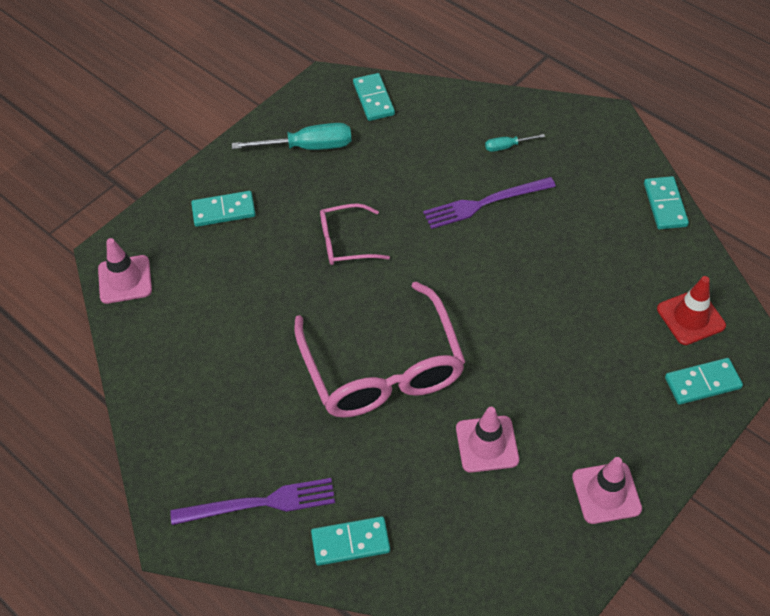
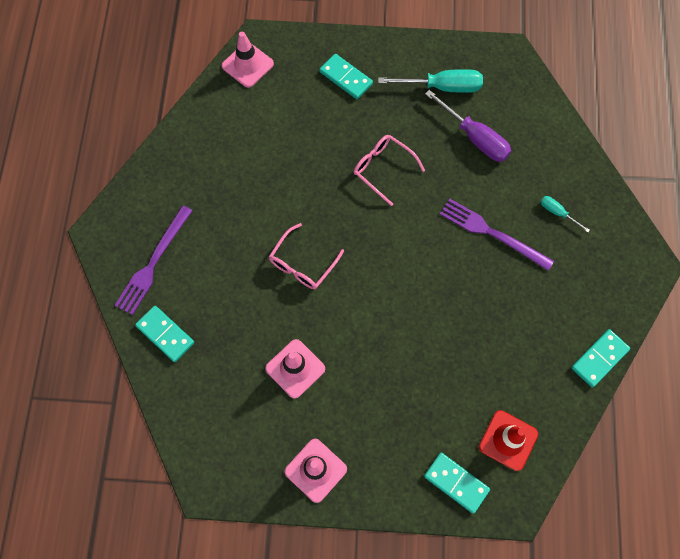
camera: 50 degrees right, 15 degrees up
(260, 503) = (153, 263): purple fork -> purple fork turned 75 degrees clockwise
(308, 147) = (442, 87): turquoise screwdriver -> turquoise screwdriver turned 45 degrees counterclockwise
(373, 99) = (522, 95): turquoise domino -> none
(381, 156) = (475, 138): none -> purple screwdriver
(382, 368) = (302, 263): pink glasses -> pink glasses, size x0.50

